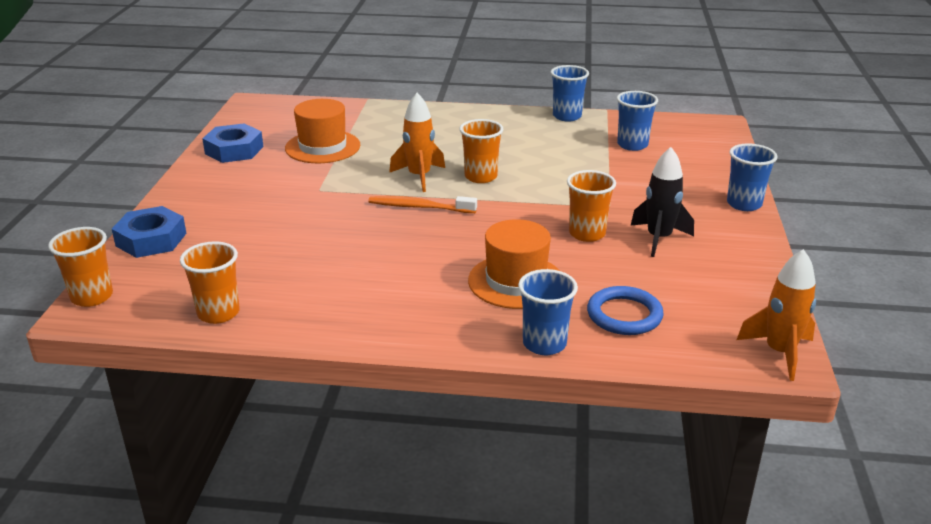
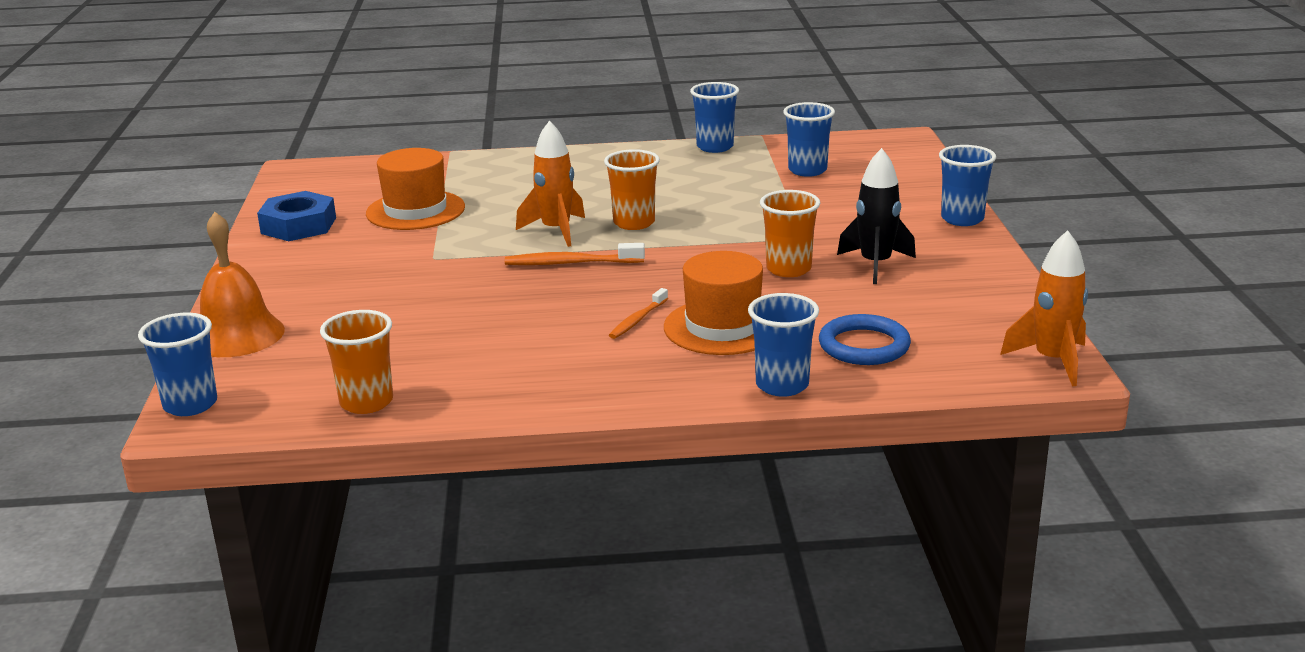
camera: 10 degrees left, 5 degrees down
(92, 297) = (190, 405): orange cup -> blue cup
(151, 239) = (237, 335): blue nut -> orange bell
(451, 266) = (637, 320): none -> orange toothbrush

